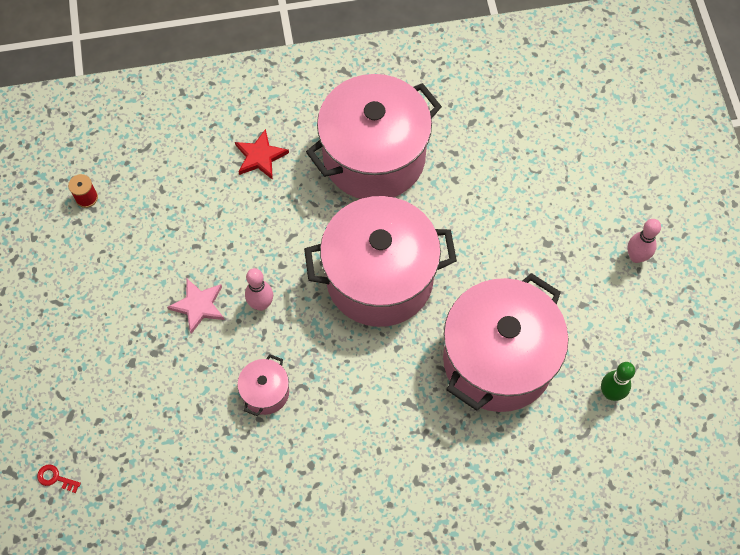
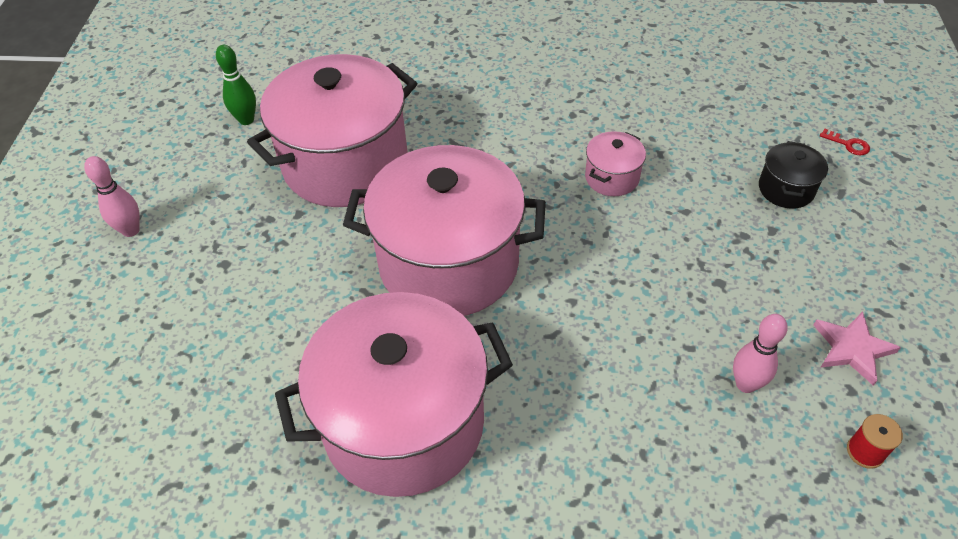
camera: 165 degrees left, 15 degrees down
(117, 410) = (786, 189): none -> black pot
(198, 306) = (687, 274): pink star -> pink star (852, 348)
(260, 157) = (580, 461): red star -> none
(261, 304) = (605, 262): pink bowling pin -> pink bowling pin (745, 384)

